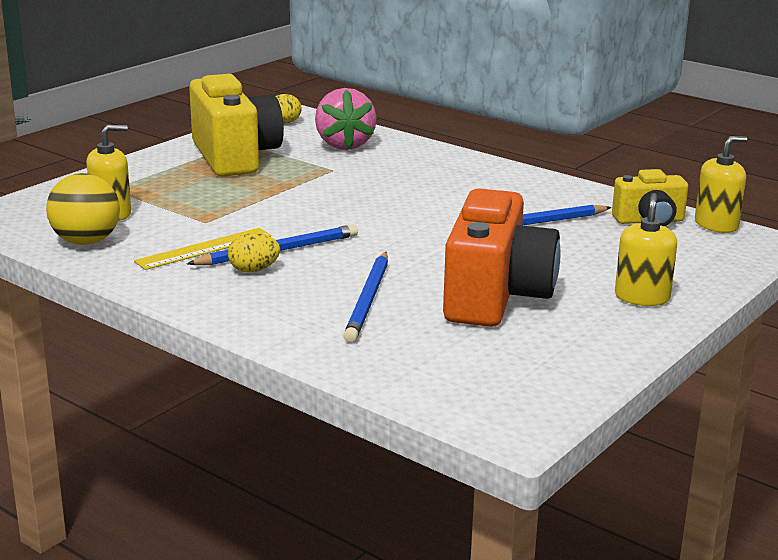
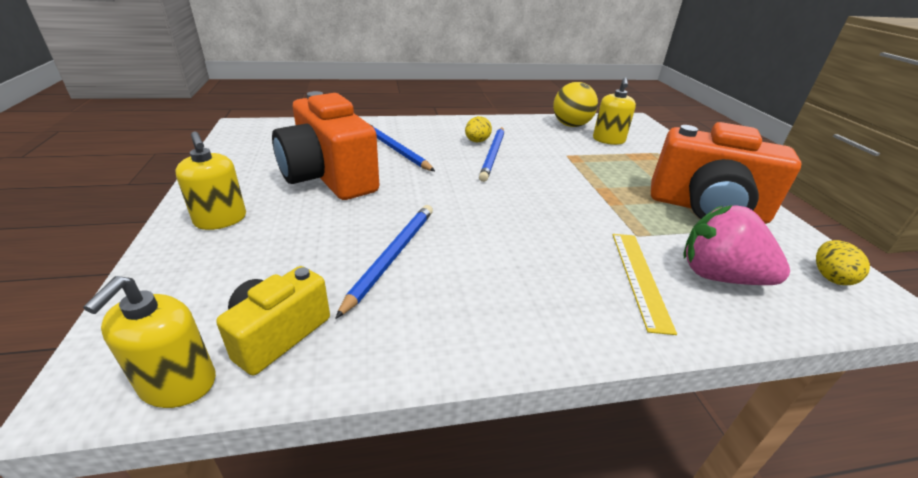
camera: 130 degrees right, 10 degrees up
(204, 248) = (524, 142): yellow ruler -> yellow ruler (640, 278)
(235, 157) = (706, 209): yellow camera -> orange camera

